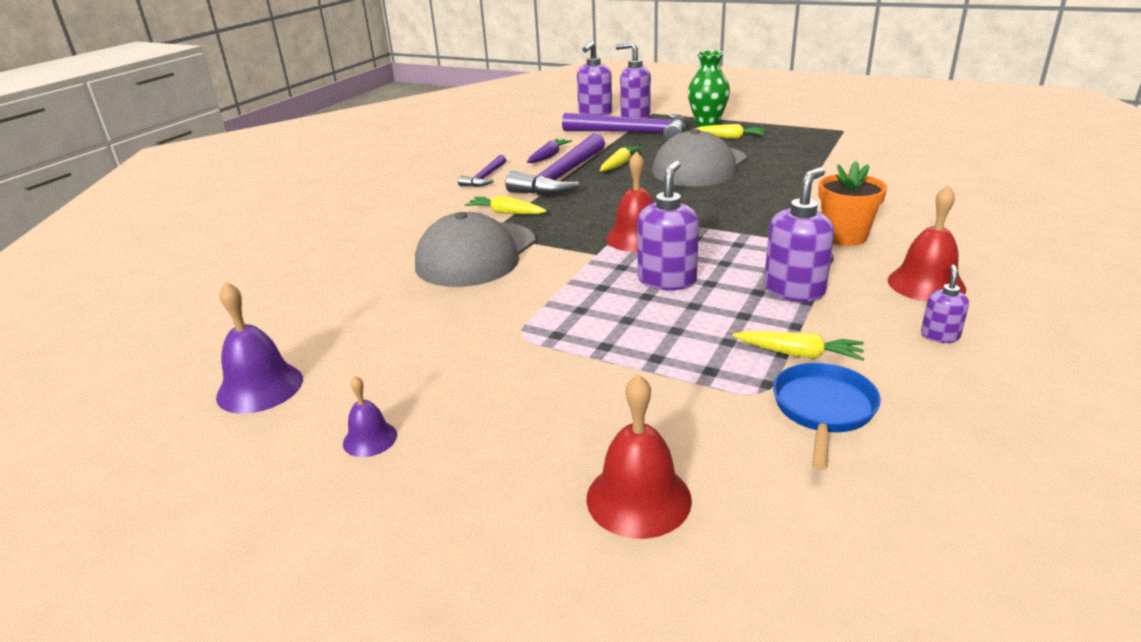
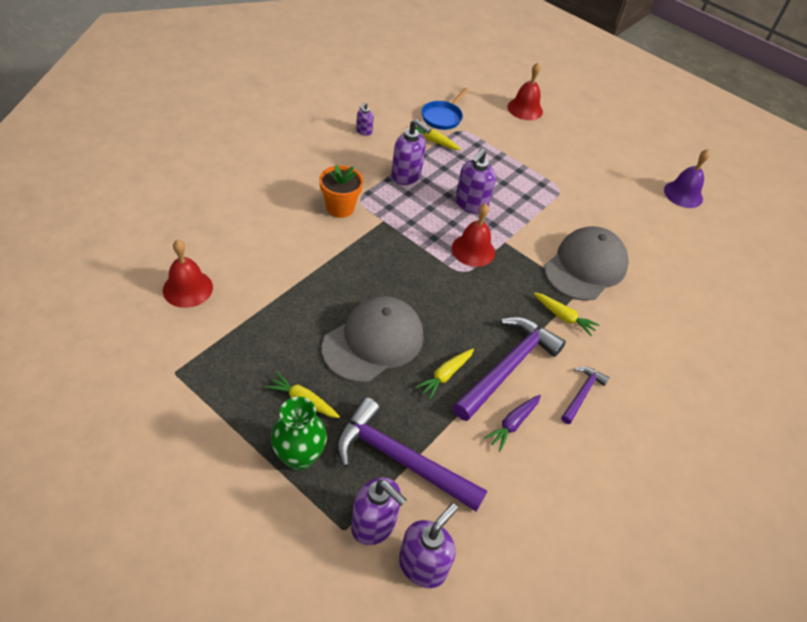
camera: 175 degrees left, 20 degrees up
(370, 439) = (623, 155): purple bell -> none
(794, 290) = (406, 176): purple soap dispenser -> purple soap dispenser turned 105 degrees counterclockwise
(926, 284) = (335, 159): red bell -> red bell (187, 288)

